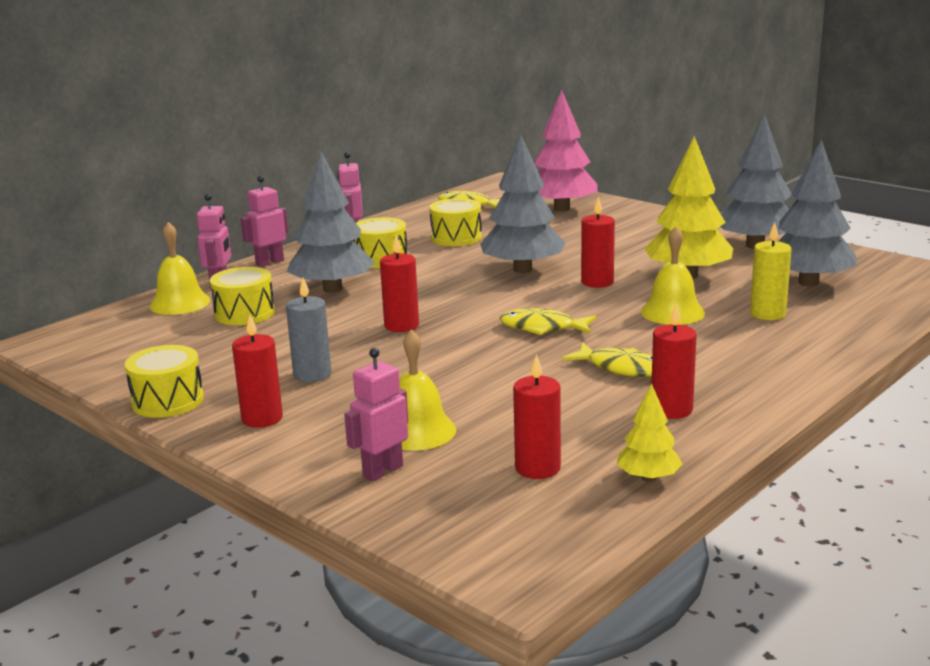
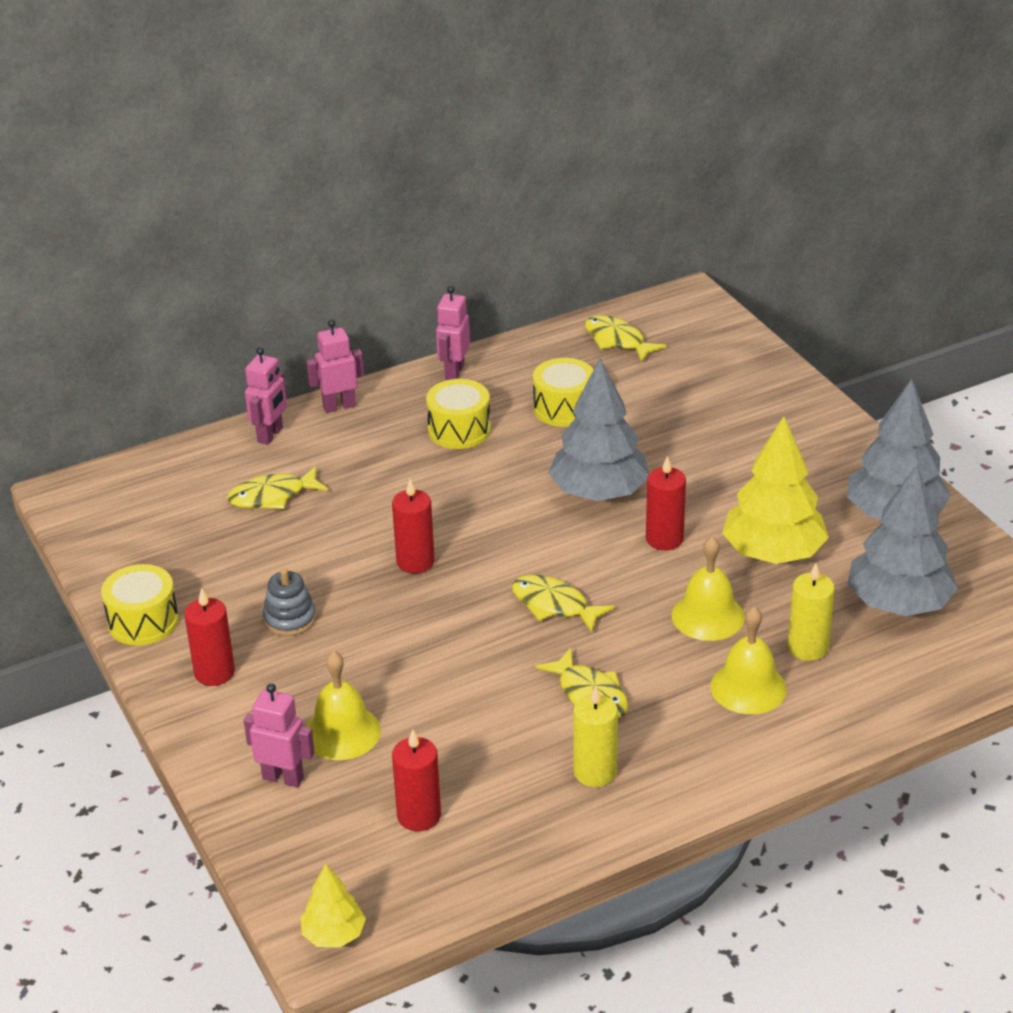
camera: 20 degrees right, 15 degrees up
(180, 303) = (217, 460): yellow bell -> yellow bell (748, 687)
(244, 313) = (272, 496): yellow drum -> yellow fish
(312, 375) = (290, 619): grey candle -> grey stacking toy
(332, 289) = (379, 476): grey tree -> none
(382, 471) = (283, 778): pink robot -> pink robot turned 45 degrees clockwise
(561, 209) = (721, 377): pink tree -> none
(648, 478) = (508, 858): yellow tree -> yellow tree (334, 935)
(671, 410) = (595, 772): red candle -> yellow candle

